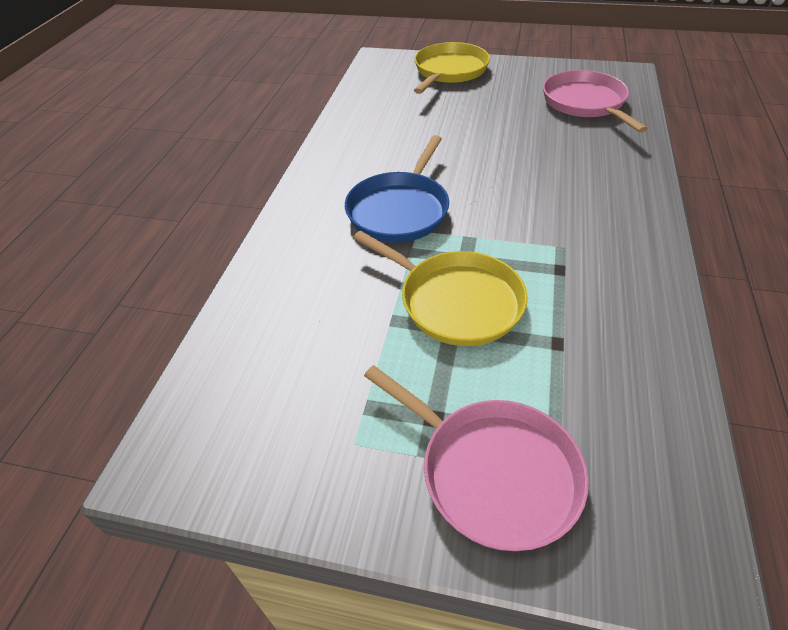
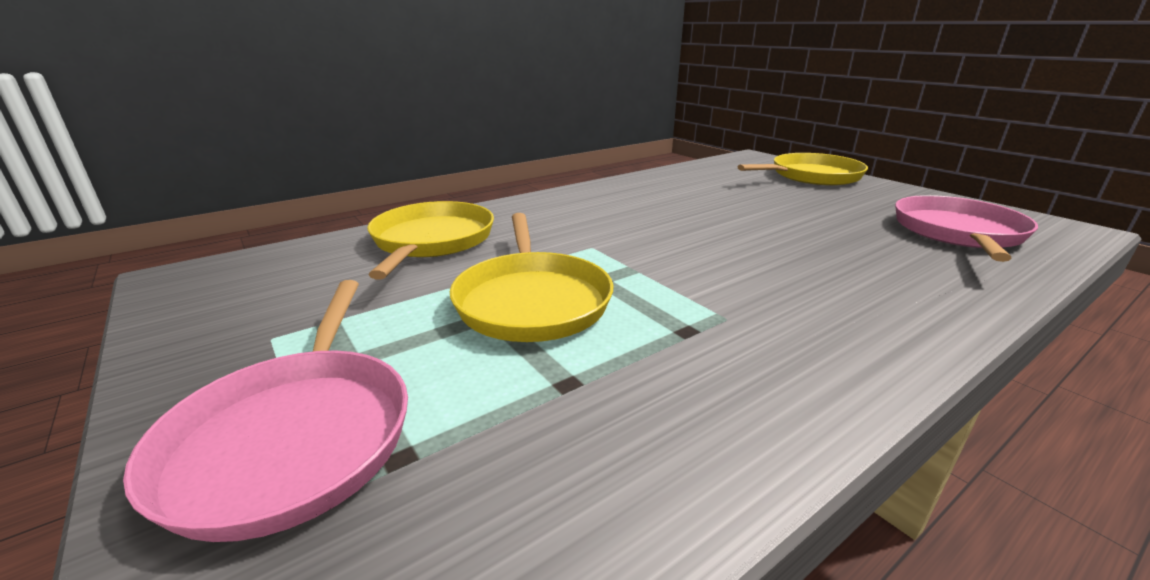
camera: 40 degrees right, 20 degrees down
(296, 293) = (432, 241): none -> yellow pan
(400, 210) = (602, 231): blue pan -> none

